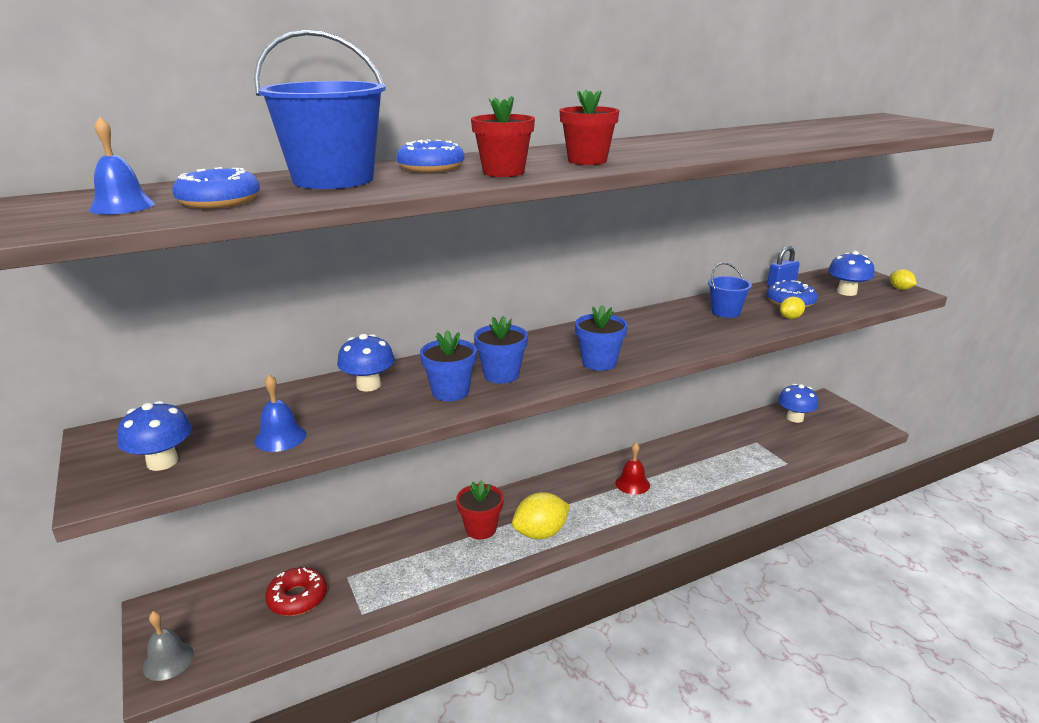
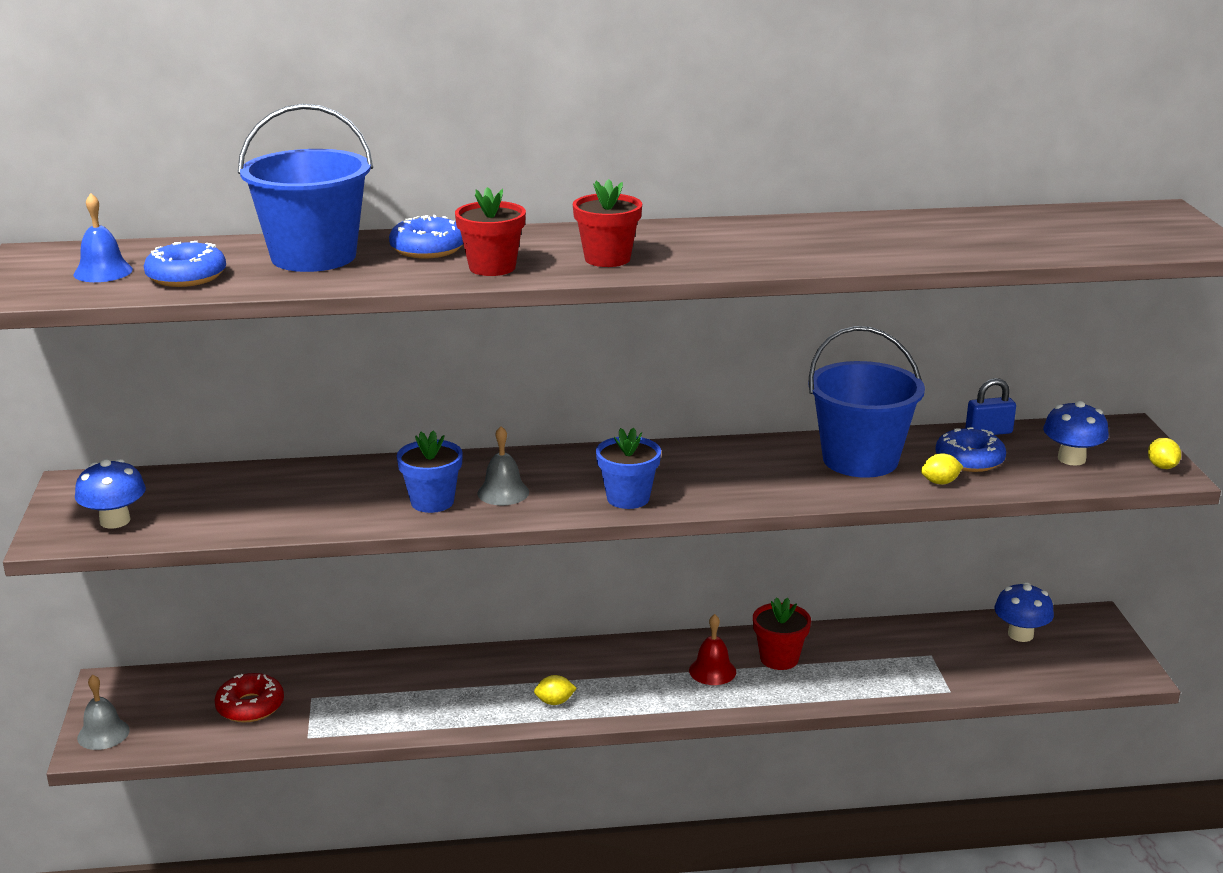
camera: 20 degrees right, 0 degrees up
(280, 437) = (232, 518): blue bell -> none
(368, 385) = (352, 478): blue mushroom -> none
(481, 529) = (487, 681): red flower pot -> red flower pot (779, 658)
(501, 375) = (503, 492): blue flower pot -> grey bell
(540, 533) = (555, 702): yellow lemon -> yellow lemon, size x0.51
(725, 312) = (860, 459): blue bucket -> blue bucket, size x1.94

